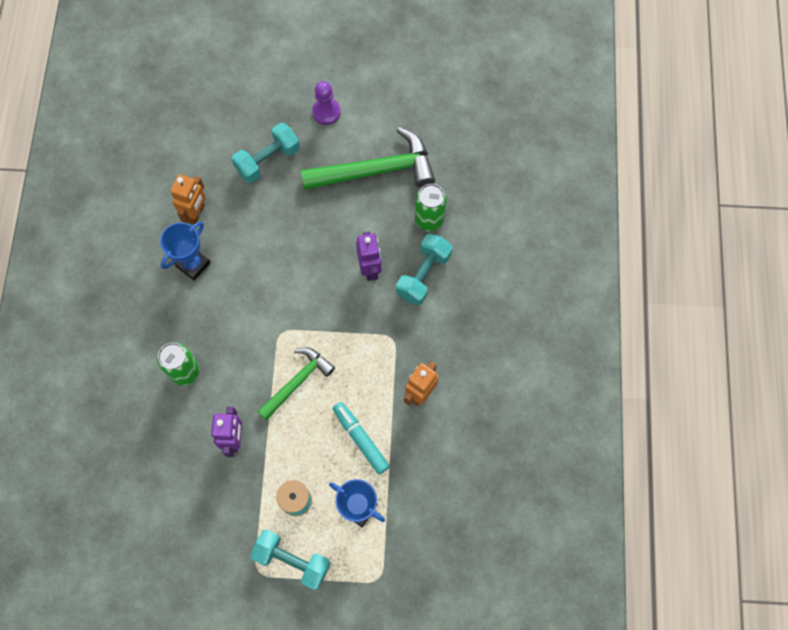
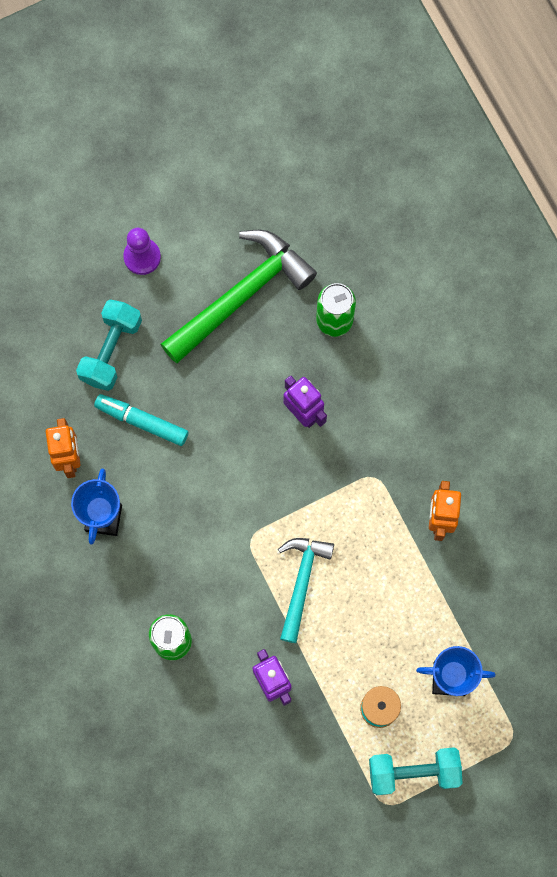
camera: 30 degrees left, 5 degrees up
(297, 382) = (301, 582): green hammer -> turquoise hammer
(360, 439) = (406, 605): turquoise marker -> turquoise marker (142, 421)
(423, 275) = (365, 387): turquoise dumbbell -> none

